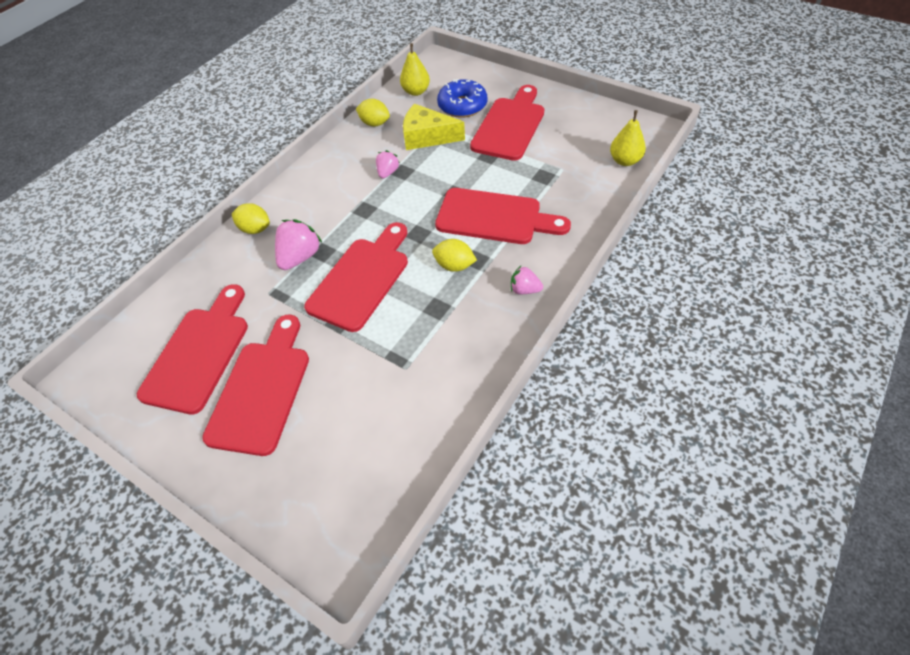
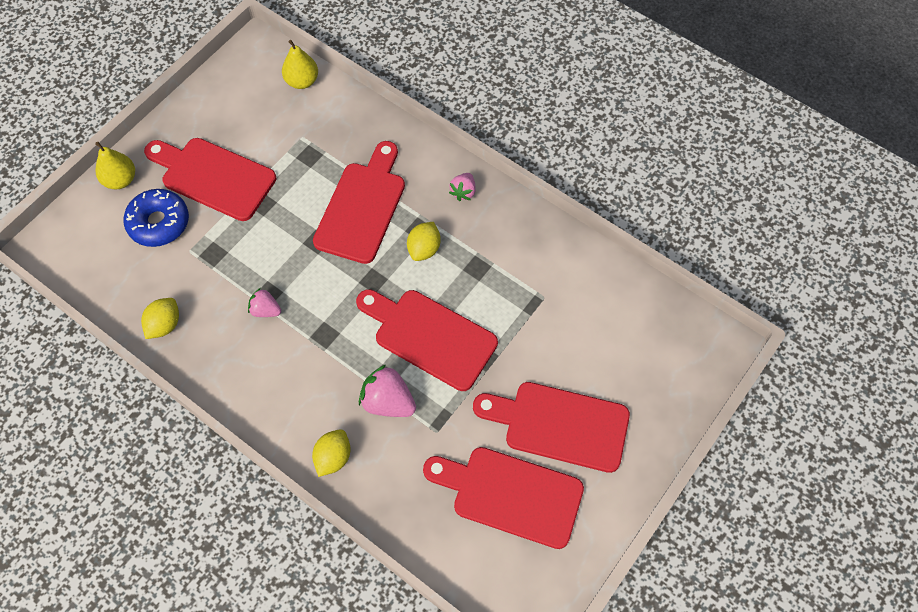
camera: 90 degrees left, 10 degrees up
(416, 91) = (110, 274): yellow pear -> yellow pear (120, 180)
(427, 137) = (209, 265): yellow cheese -> none

